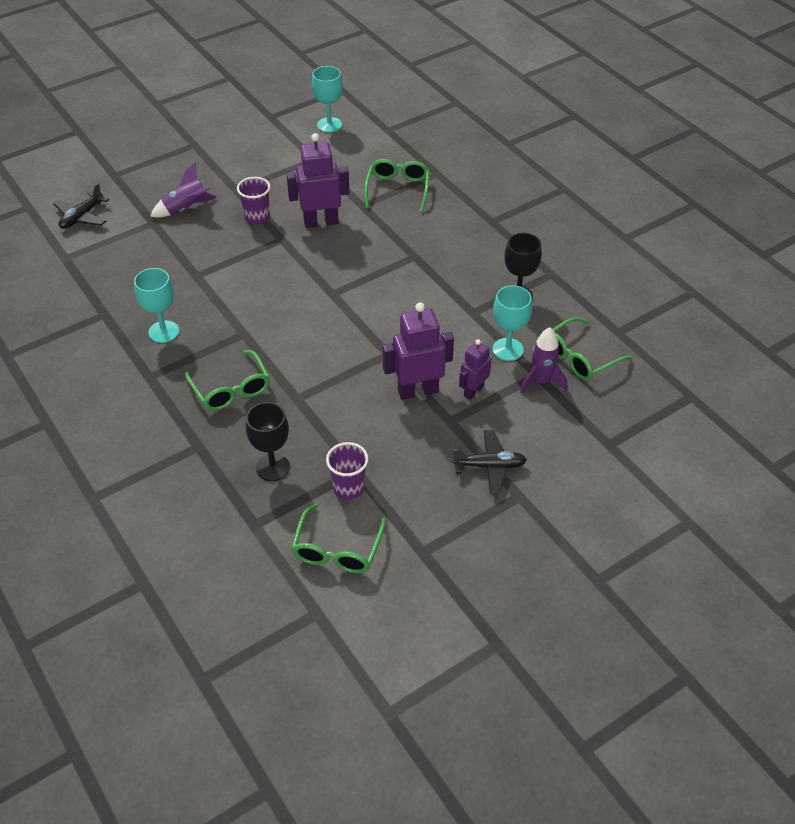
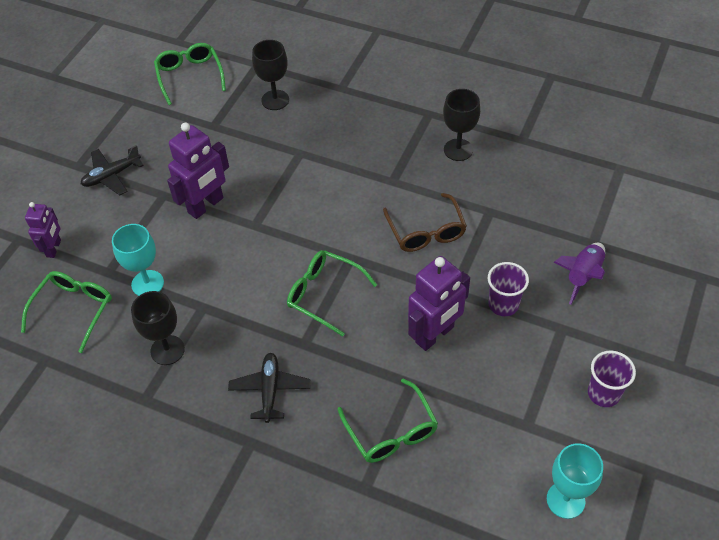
camera: 150 degrees right, 5 degrees up
(82, 217) = (663, 213): black plane -> black plane (270, 390)
(163, 332) = (458, 150): turquoise goblet -> black goblet
(230, 388) = (358, 135): green glasses -> green glasses (325, 295)
(258, 285) = (426, 231): none -> brown glasses
(348, 487) = (210, 113): purple cup -> purple cup (603, 393)
(473, 391) = (158, 229): purple robot -> purple robot (54, 248)
(541, 381) = (101, 267): purple rocket -> none

